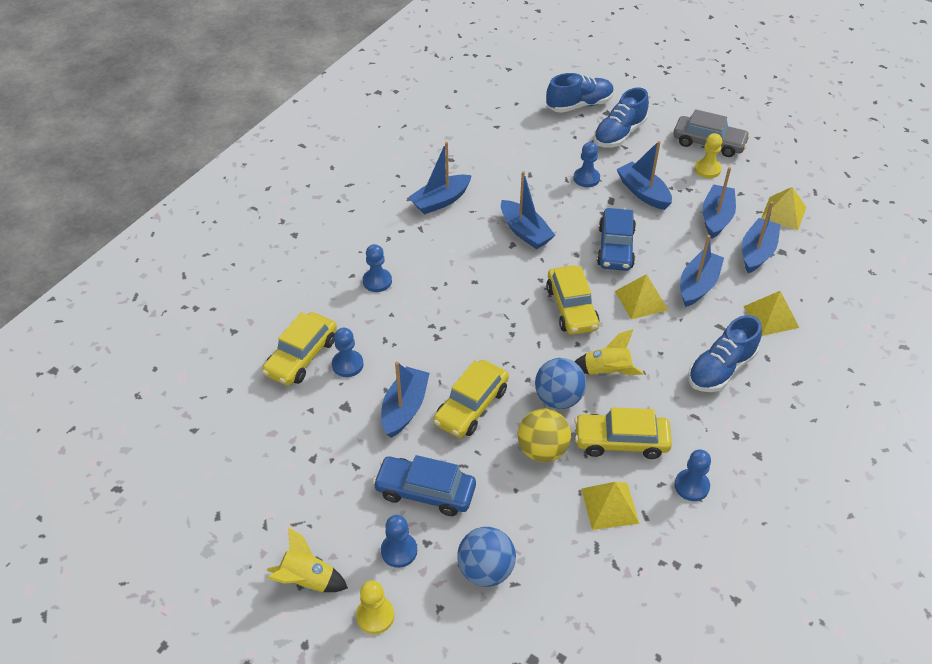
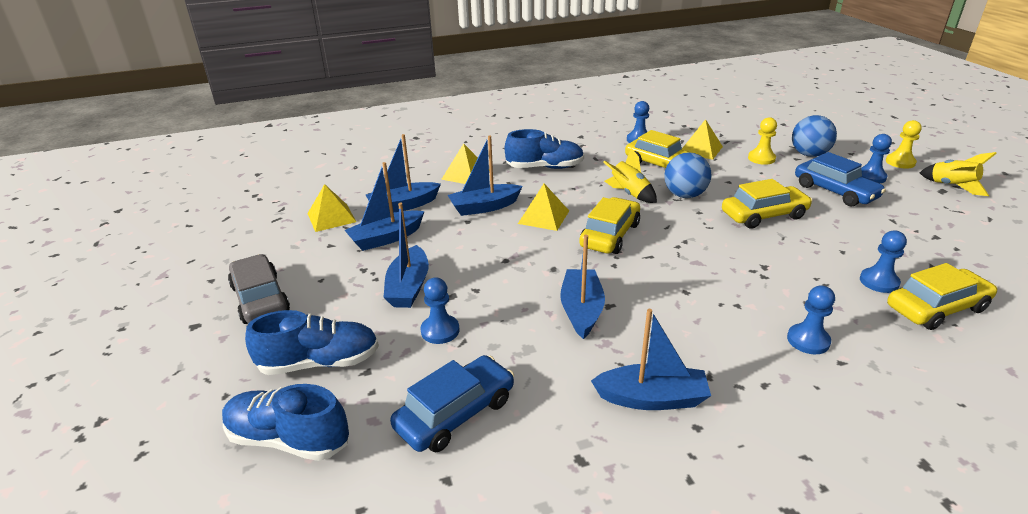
camera: 140 degrees left, 15 degrees down
(405, 408) = (828, 234): blue boat -> none
(542, 450) = (724, 179): yellow ball -> none
(615, 247) = (509, 257): blue car -> blue car (455, 413)
(707, 169) = (314, 276): yellow pawn -> yellow pawn (761, 158)

